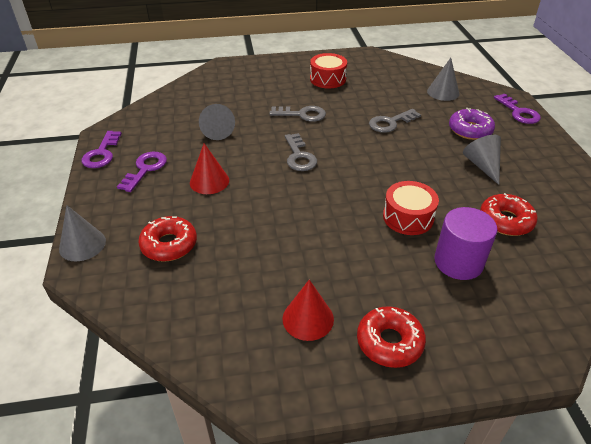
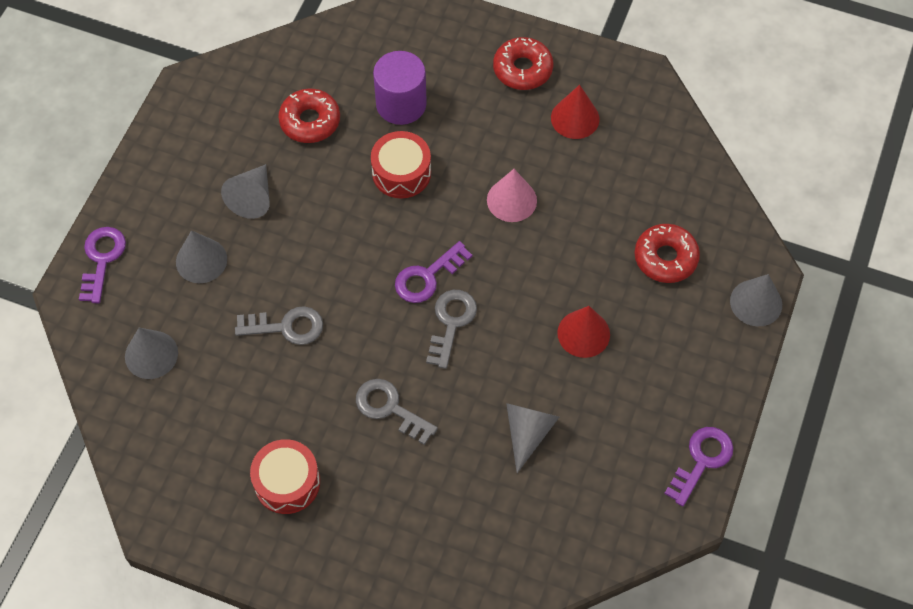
camera: 150 degrees left, 20 degrees up
(145, 169) = (653, 396): purple key -> purple key (427, 277)
(314, 233) = (511, 200): none -> pink cone
(470, 130) = (201, 260): purple donut -> grey cone

